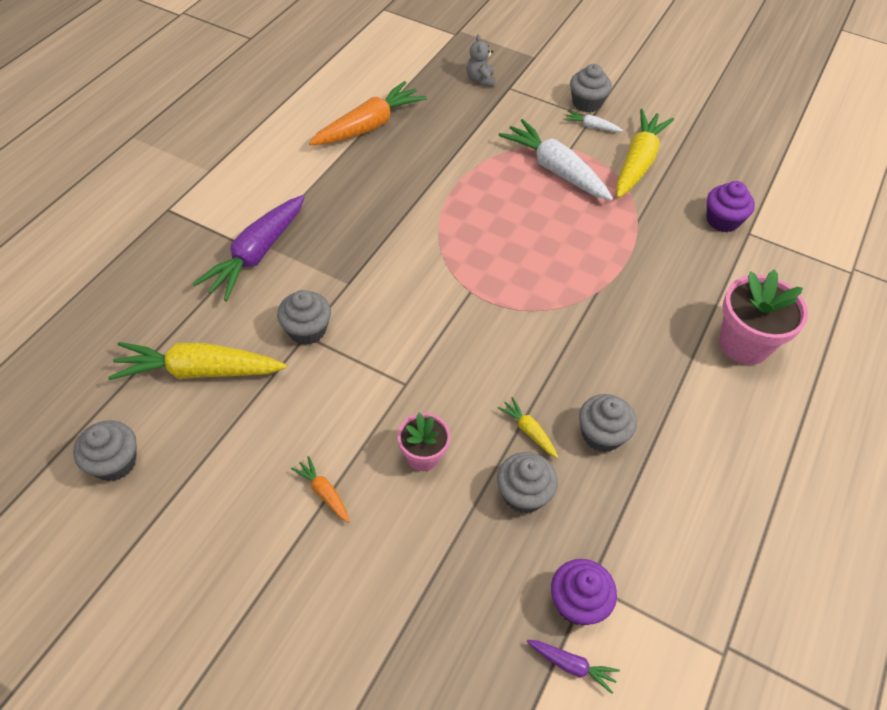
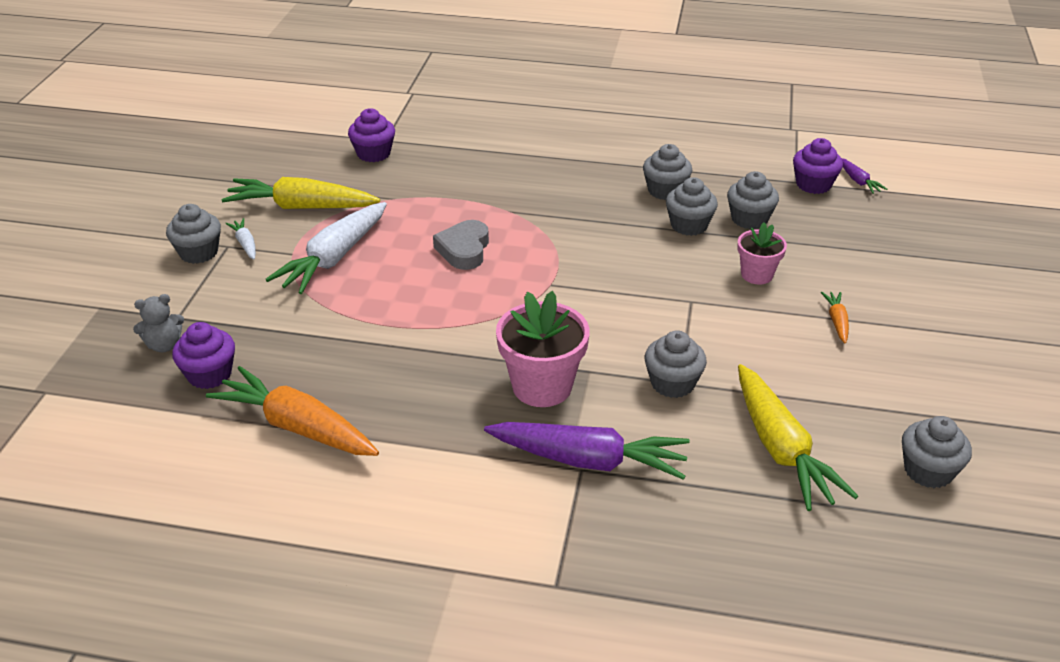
camera: 105 degrees left, 15 degrees down
(323, 492) = (836, 321): orange carrot -> orange carrot turned 150 degrees clockwise
(440, 96) = (209, 374): none -> purple cupcake
(528, 431) = (689, 225): yellow carrot -> grey cupcake
(542, 247) = (464, 250): none -> grey heart
(572, 665) = (858, 181): purple carrot -> purple carrot turned 150 degrees clockwise
(591, 126) = (245, 244): white carrot -> white carrot turned 150 degrees clockwise
(744, 344) = (524, 135): pink flower pot -> pink flower pot (542, 386)

